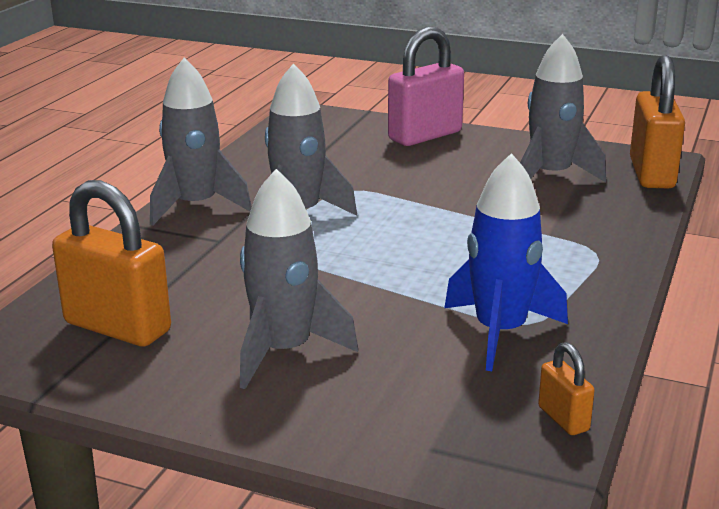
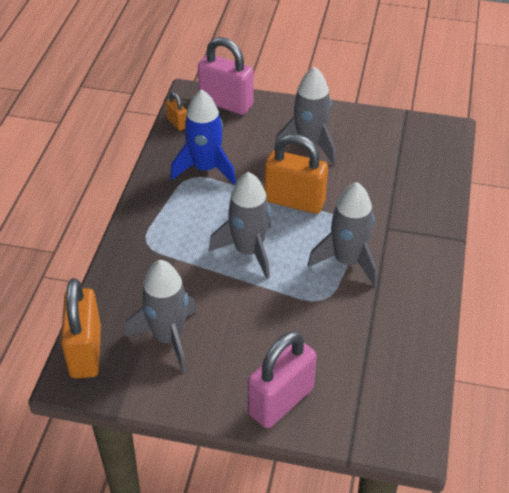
camera: 170 degrees right, 20 degrees up
(117, 327) = (399, 151): orange padlock -> orange padlock (294, 201)
(196, 206) = (423, 263): grey rocket -> grey rocket (248, 251)
(443, 452) = (226, 103): none -> pink padlock

